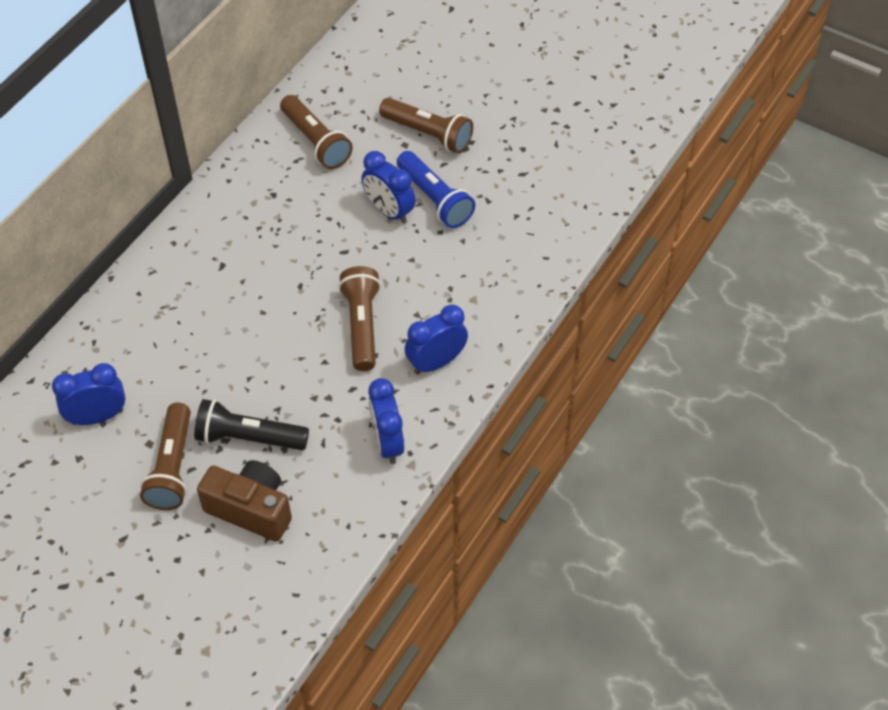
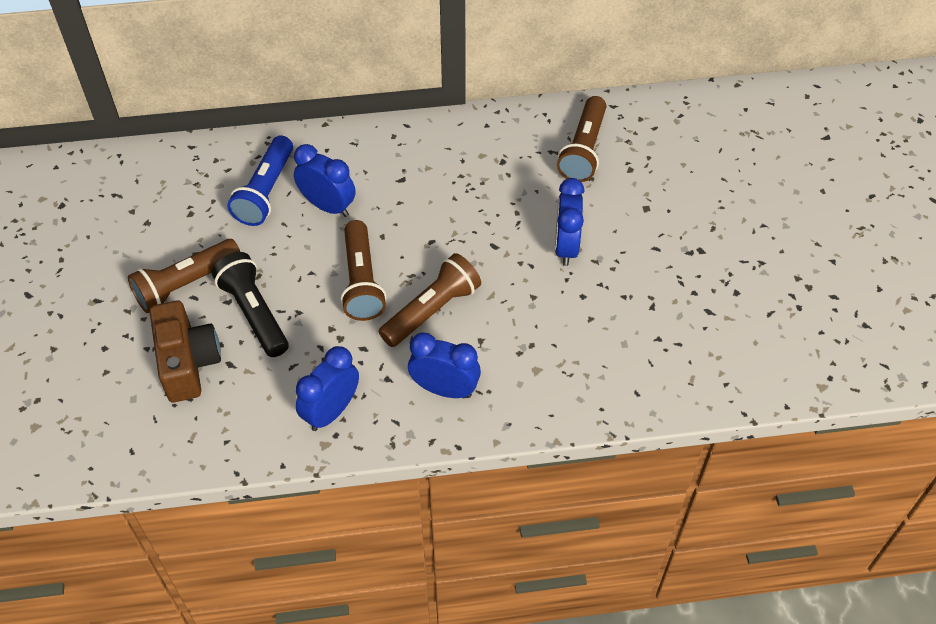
camera: 50 degrees right, 0 degrees up
(97, 417) = (192, 207): blue clock -> blue clock (328, 206)
(428, 134) = (675, 216): brown flashlight -> brown flashlight (361, 281)
(435, 199) = (612, 268): blue flashlight -> blue flashlight (265, 192)

